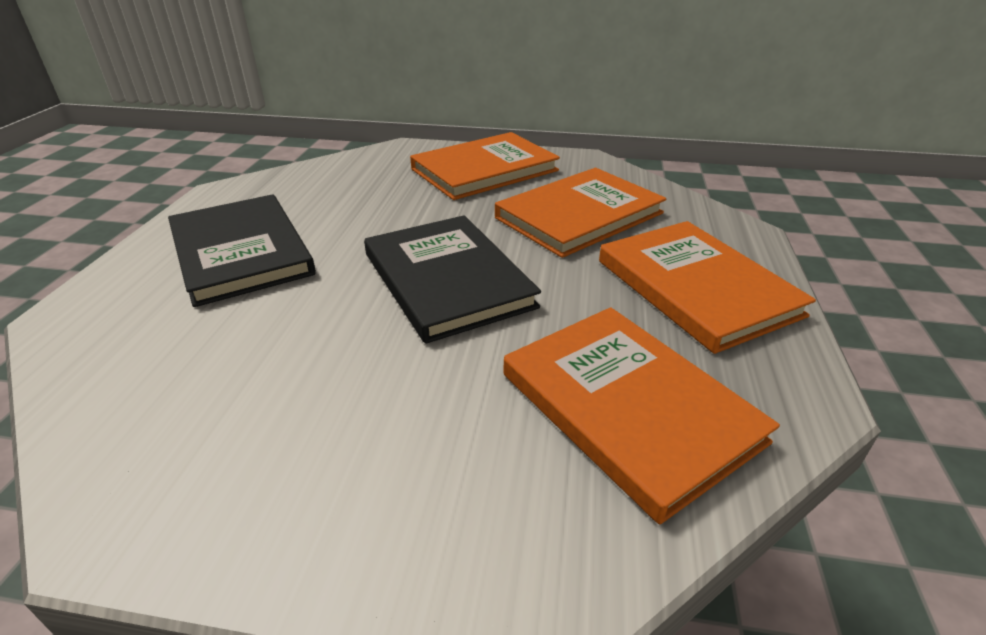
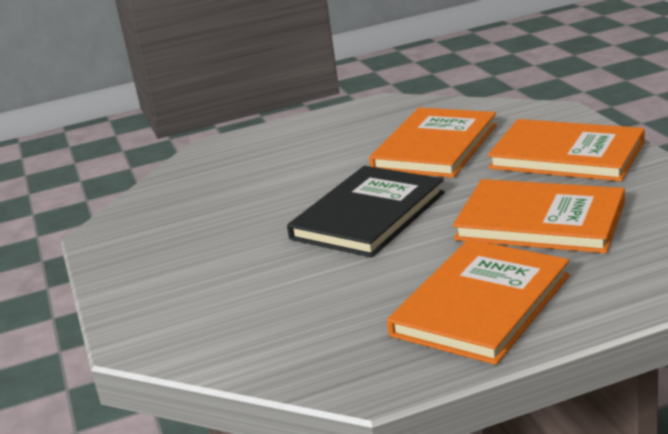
camera: 65 degrees right, 10 degrees down
(241, 252) = (320, 147): black book -> none
(628, 407) = (294, 322): orange book -> orange book (435, 147)

